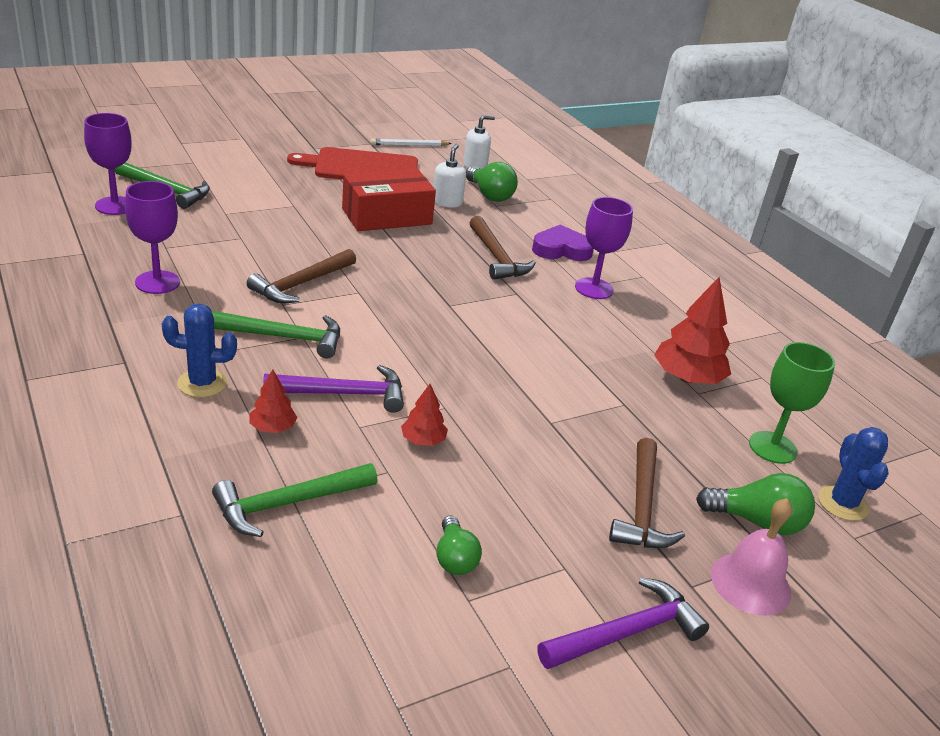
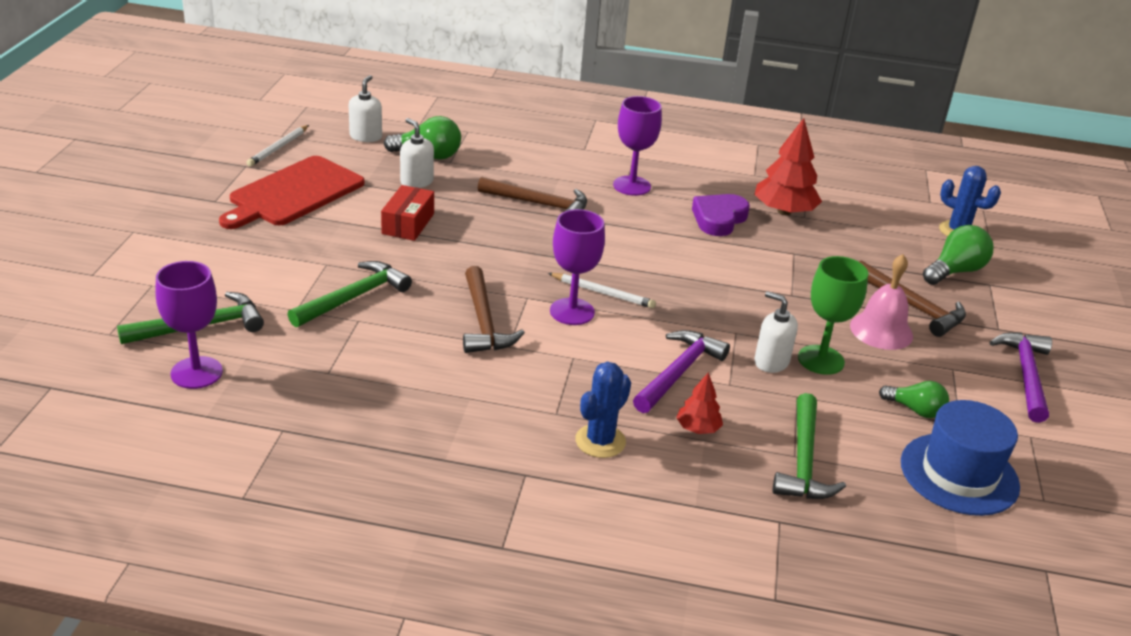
camera: 50 degrees left, 0 degrees up
(157, 282) = (396, 403): purple goblet -> purple goblet (572, 312)
(285, 338) = (567, 367): green hammer -> green hammer (354, 297)
(375, 622) = (959, 474): none -> blue hat
(387, 216) = (408, 224): red box -> red box, size x0.62
(411, 323) = (603, 293): none -> white pencil
(423, 440) = (771, 362): red tree -> white soap dispenser
(561, 249) = (558, 169): purple heart -> purple heart (719, 219)
(750, 583) = (1009, 306): pink bell -> pink bell (881, 330)
(772, 447) = (886, 223): green goblet -> green goblet (821, 360)

